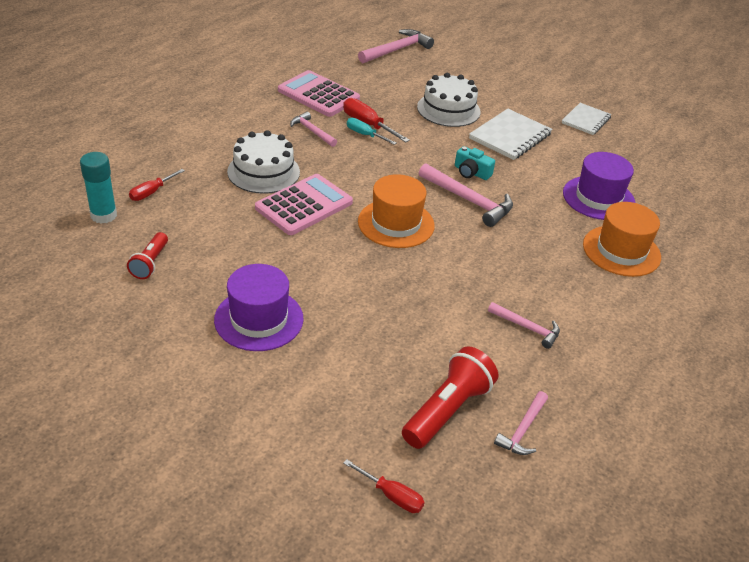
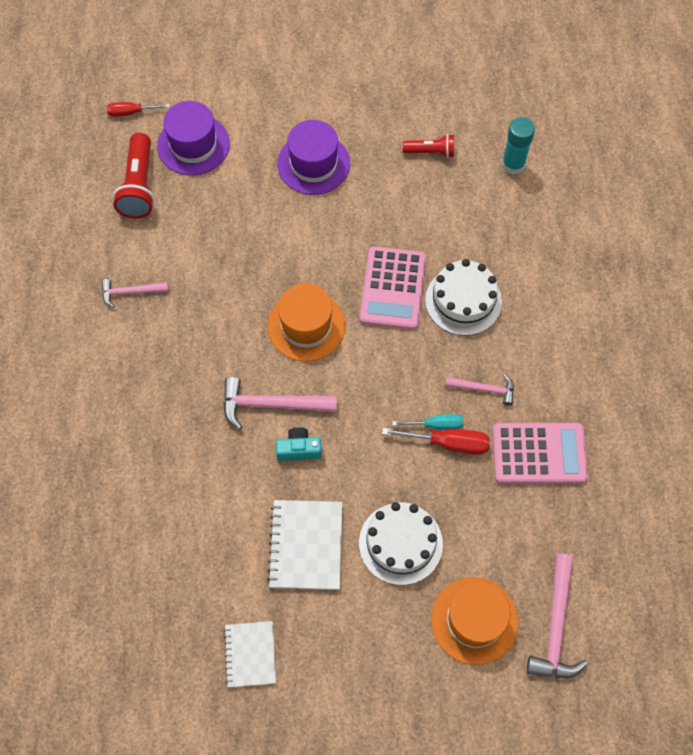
camera: 145 degrees right, 25 degrees up
(150, 263) = (430, 152): red flashlight -> red flashlight turned 120 degrees clockwise
(152, 192) = (512, 211): red screwdriver -> none
(523, 430) = (83, 205): pink hammer -> none
(598, 198) = (161, 508): purple hat -> purple hat (193, 145)
(621, 251) = (103, 442): orange hat -> orange hat (474, 620)

